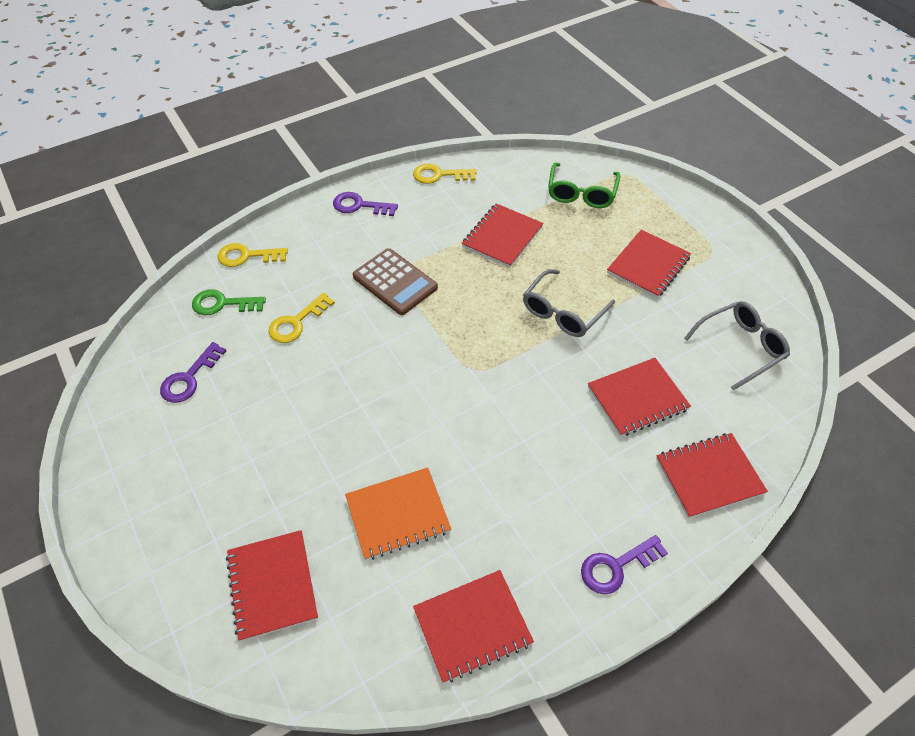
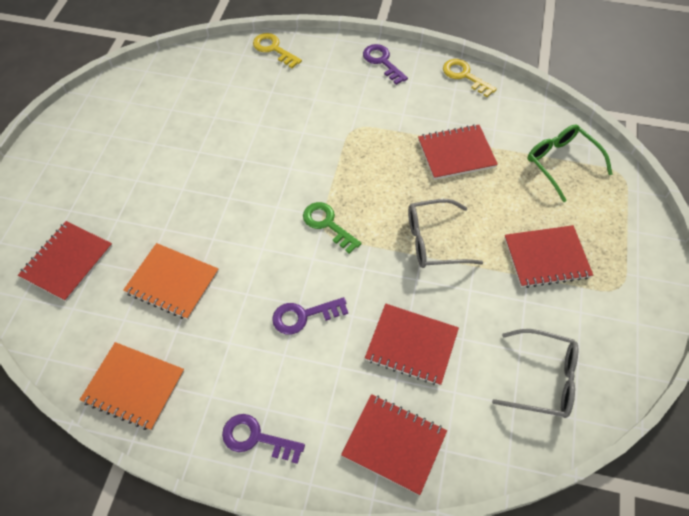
camera: 45 degrees right, 5 degrees up
(189, 378) = (159, 104): purple key -> purple key (303, 316)
(222, 304) = (226, 71): green key -> green key (327, 224)
(296, 322) = (253, 114): yellow key -> none
(395, 282) = (343, 132): brown calculator -> none
(472, 626) = (134, 387): red notebook -> orange notebook
(581, 193) = (561, 163): green glasses -> green glasses turned 90 degrees clockwise

